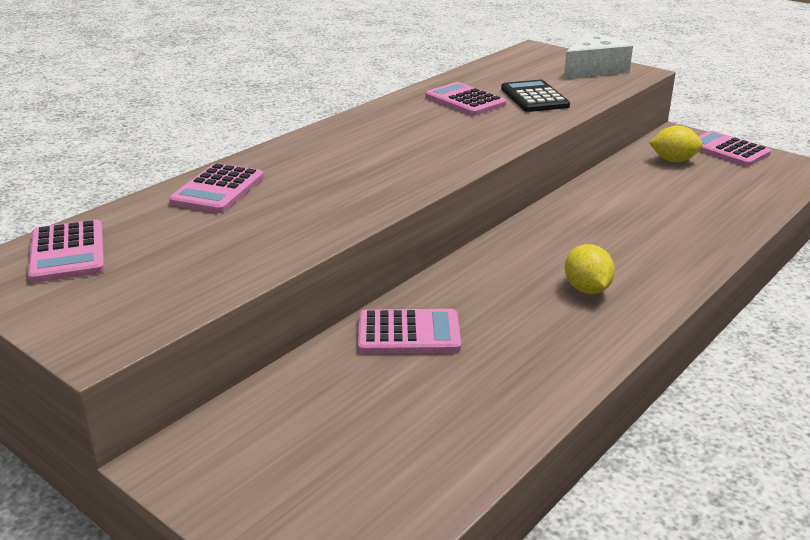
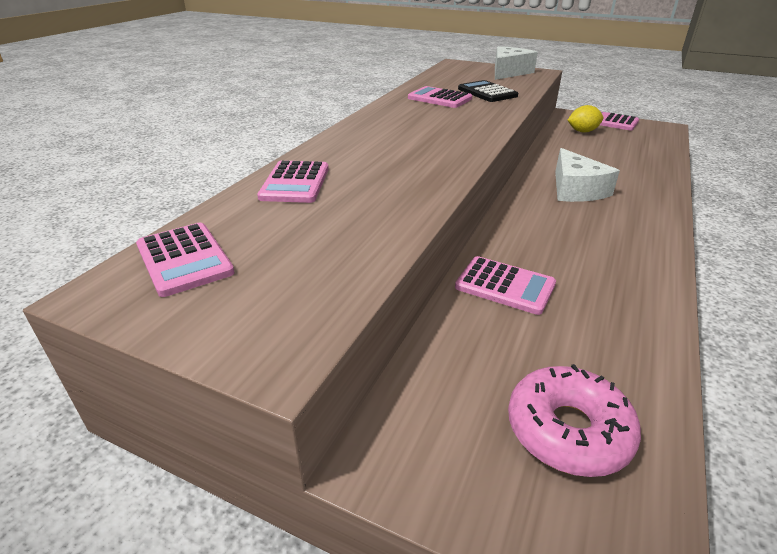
camera: 15 degrees left, 5 degrees up
(362, 471) = (568, 430): none -> pink donut
(409, 333) = (505, 286): pink calculator -> pink calculator turned 45 degrees clockwise
(587, 289) = (607, 228): yellow lemon -> none
(590, 237) = (576, 189): none -> white cheese

